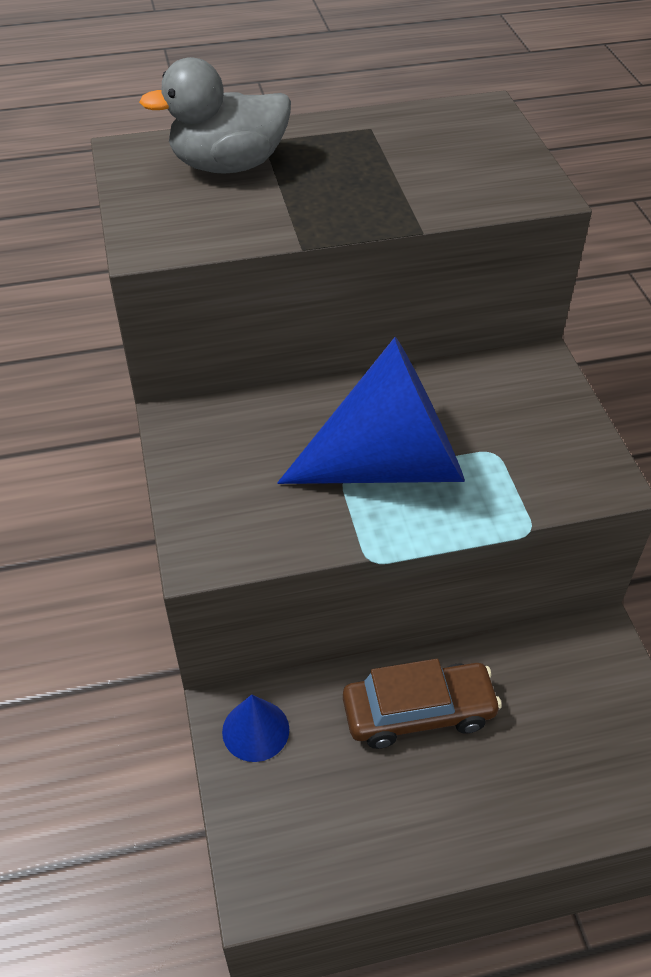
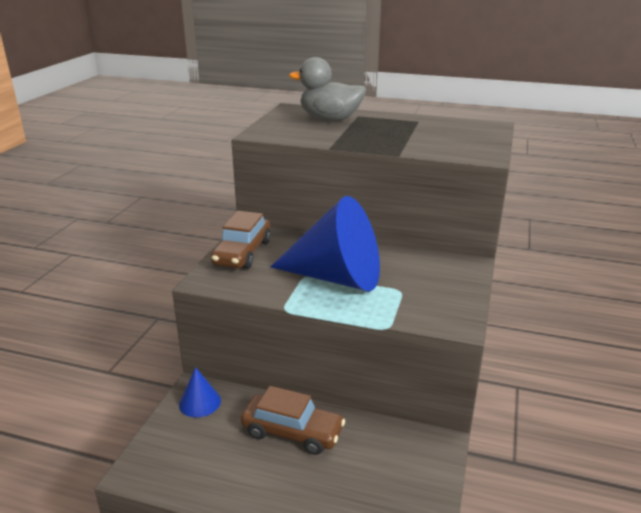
camera: 30 degrees right, 20 degrees down
(208, 471) = (242, 253): none -> brown car

